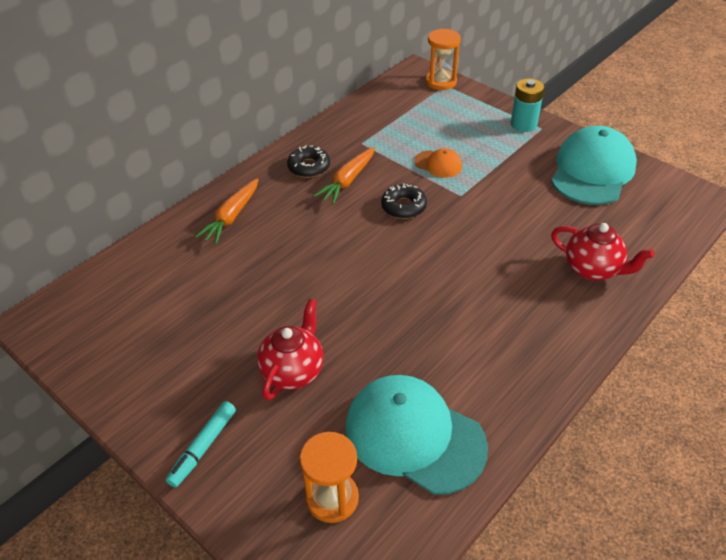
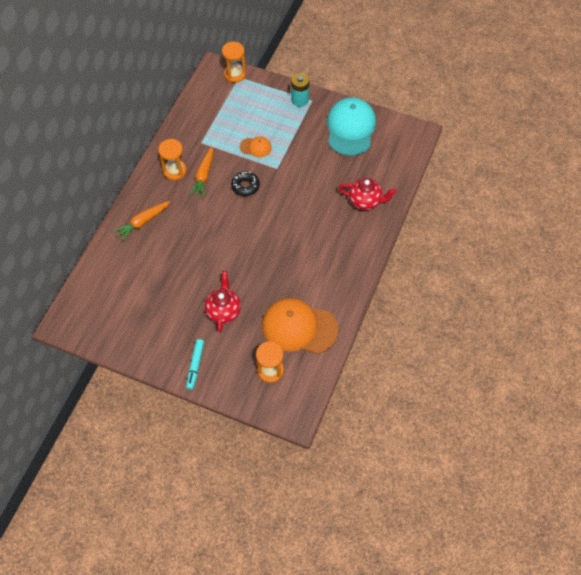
camera: 20 degrees left, 15 degrees up
(232, 217) = (143, 222): orange carrot -> orange carrot turned 45 degrees clockwise
(309, 167) = (174, 171): black donut -> orange hourglass
(414, 436) = (299, 327): turquoise cap -> orange cap

